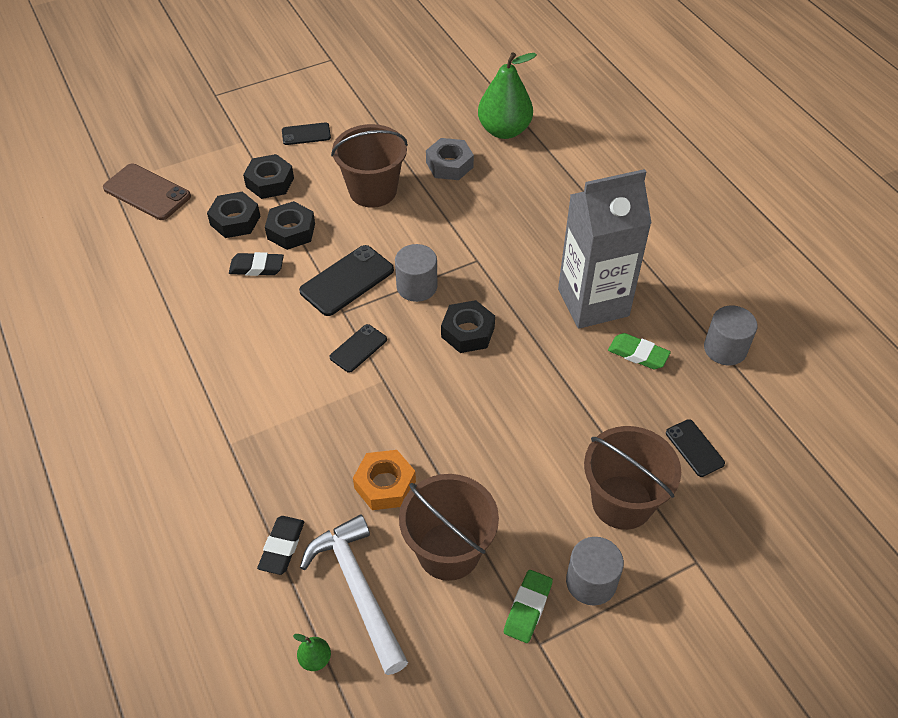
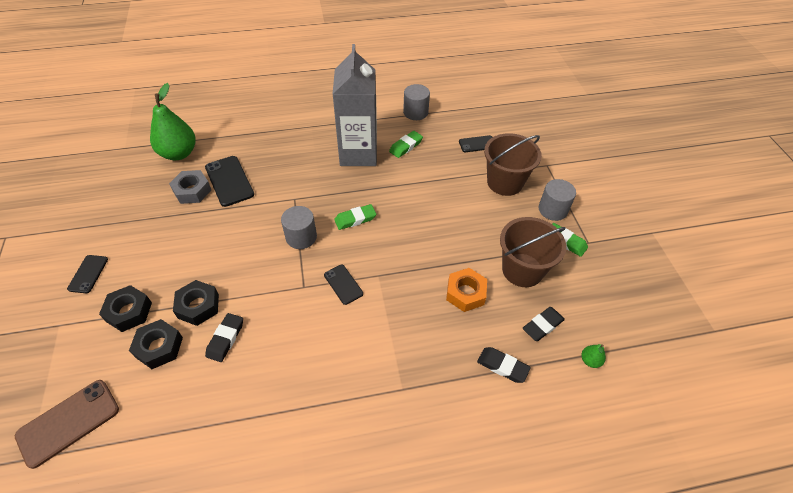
camera: 75 degrees left, 0 degrees up
(347, 280) = (273, 278): black phone -> black phone (229, 181)
(358, 589) = (542, 325): white hammer -> black eraser
(373, 190) = (188, 242): brown bucket -> none
(467, 332) = (355, 219): black nut -> green eraser

